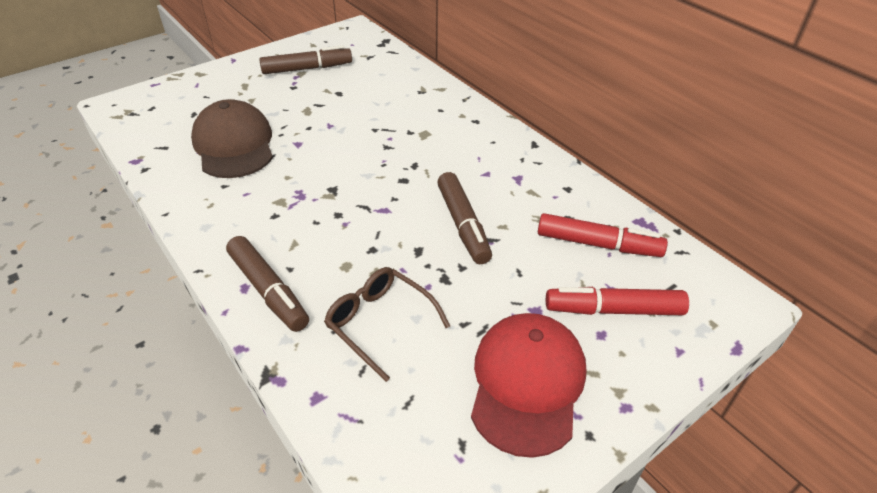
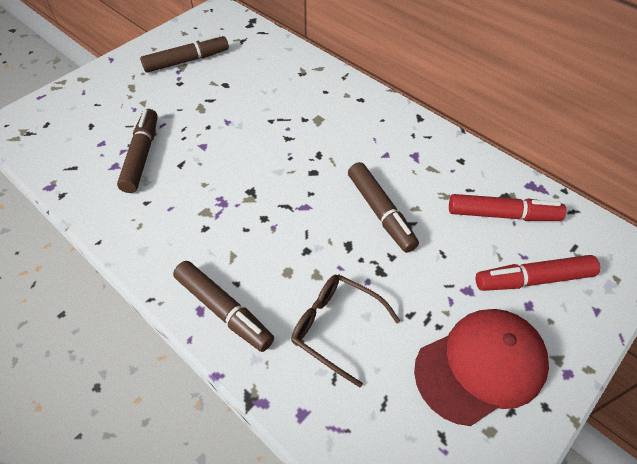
camera: 10 degrees left, 10 degrees up
(234, 145) = (142, 156): brown cap -> brown marker
(527, 383) = (480, 366): red cap -> red cap turned 60 degrees clockwise

